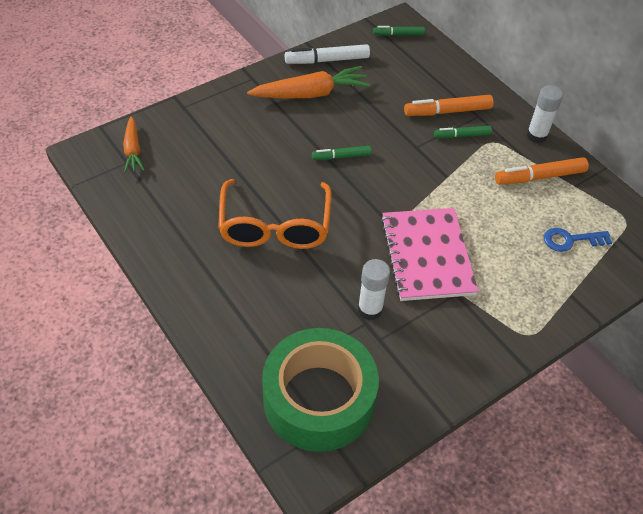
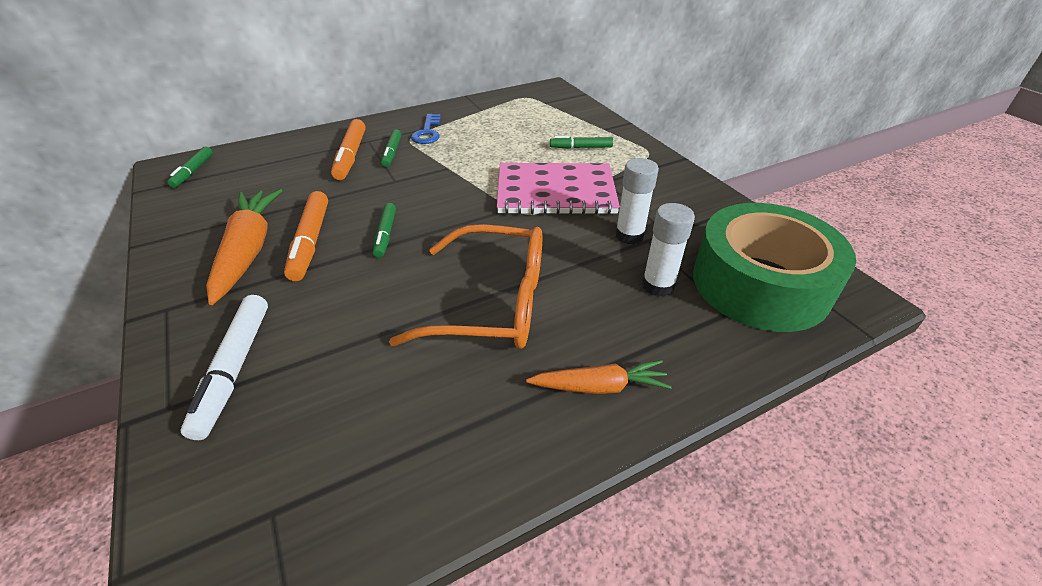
camera: 80 degrees left, 10 degrees down
(133, 150) = (240, 501): orange carrot -> orange carrot (600, 386)
(327, 60) = (190, 230): white marker -> white marker (234, 369)
(518, 273) = (581, 147): none -> green marker
(536, 135) = (412, 117): white glue stick -> white glue stick (658, 285)
(539, 177) = (466, 123): orange marker -> orange marker (310, 242)
(570, 240) = (544, 120): blue key -> blue key (427, 132)

